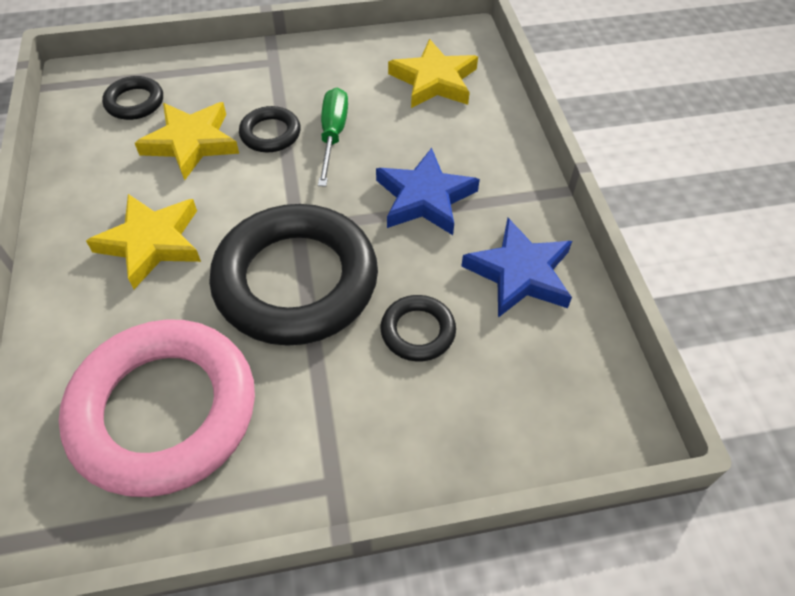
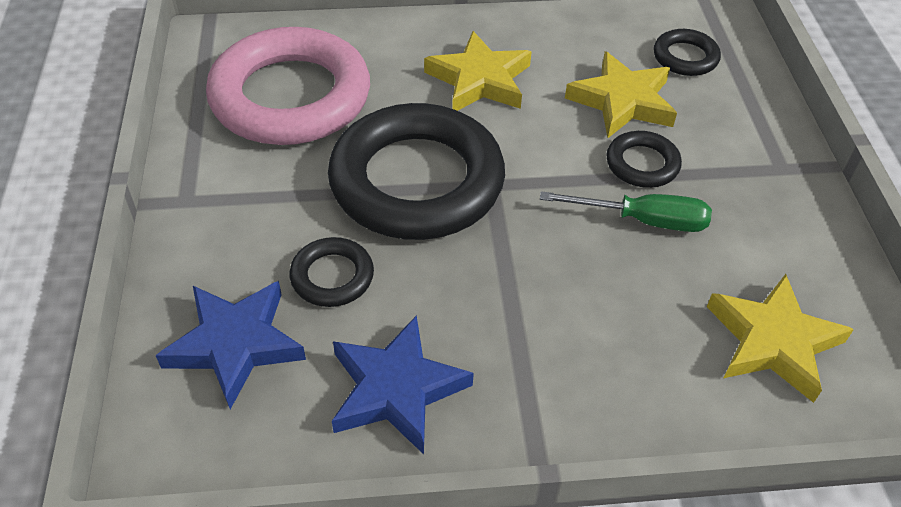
camera: 95 degrees right, 5 degrees down
(425, 198) = (531, 304): blue star -> blue star (235, 344)

